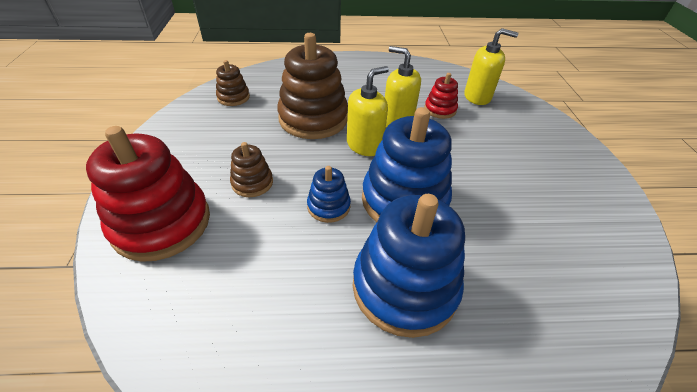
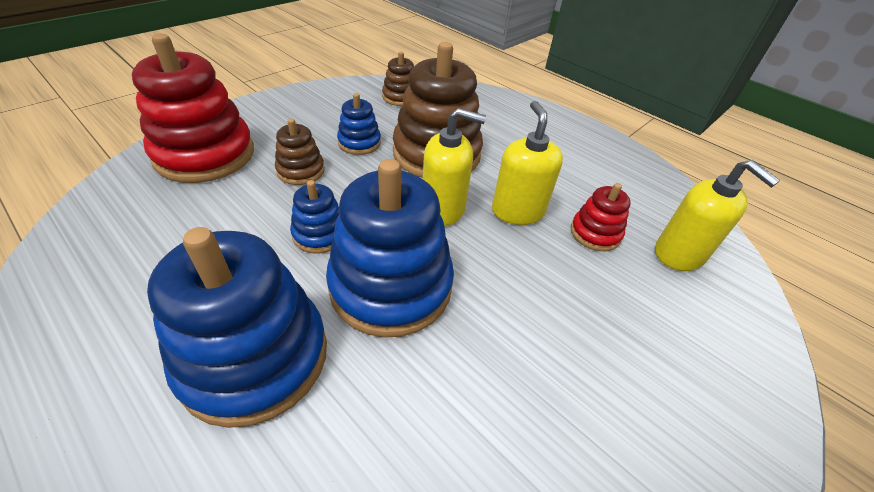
camera: 45 degrees right, 0 degrees up
(258, 141) = (359, 143): none -> blue stacking toy

